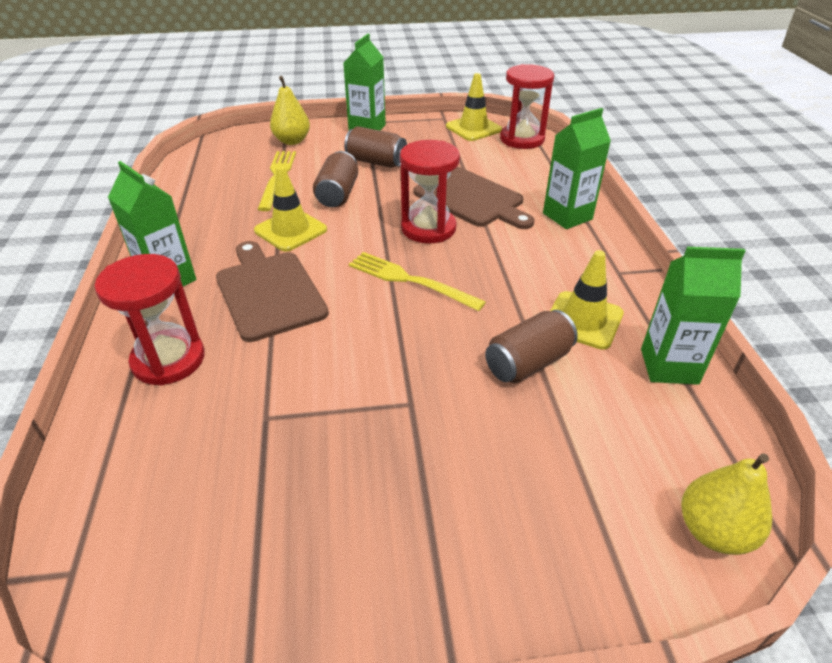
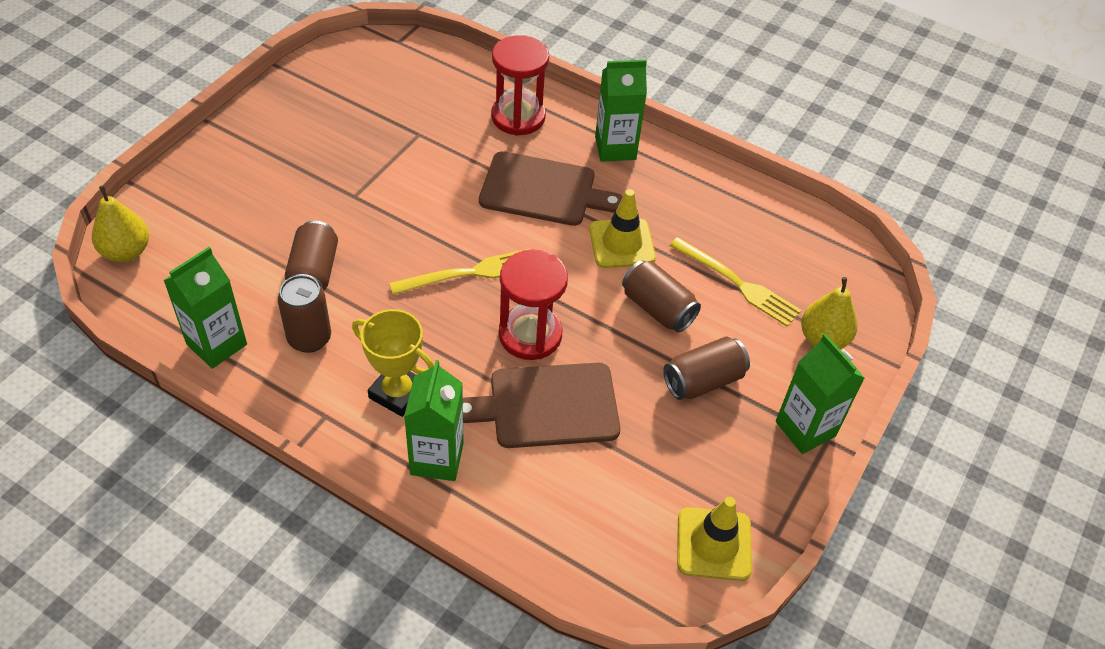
camera: 125 degrees right, 10 degrees up
(522, 139) = (635, 573): red hourglass -> none
(554, 254) = (397, 393): none -> yellow trophy
(583, 320) = (309, 338): yellow traffic cone -> brown can

